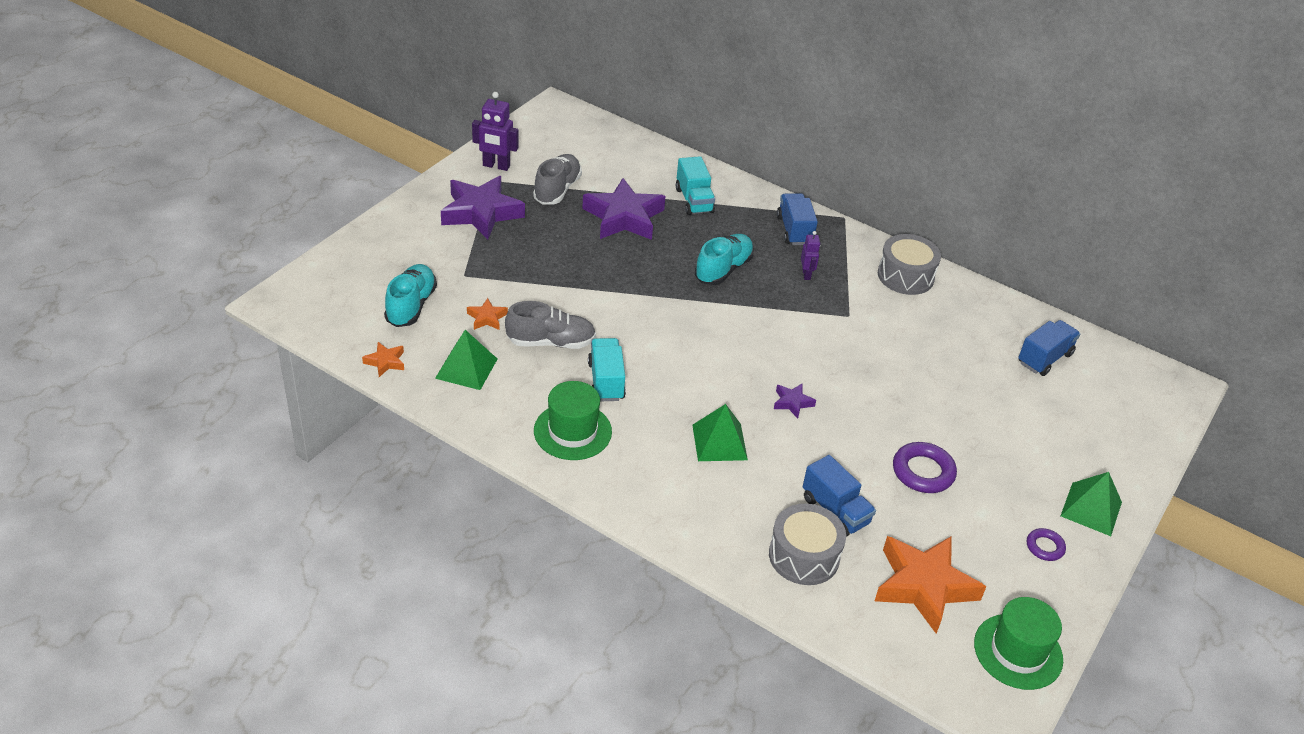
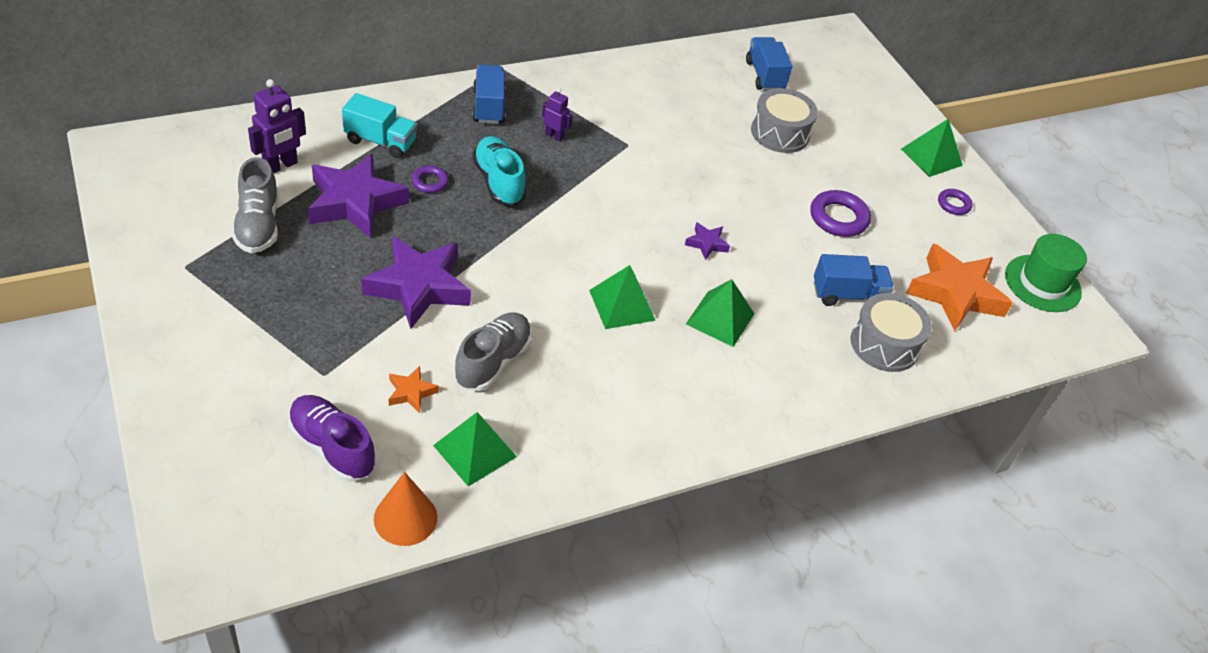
camera: 60 degrees left, 5 degrees up
(385, 362) = (405, 518): orange star -> orange cone
(411, 306) = (332, 447): turquoise shoe -> purple shoe
(481, 213) = (232, 305): purple star -> purple star (418, 287)
(496, 166) = (163, 249): purple robot -> purple robot (281, 166)
(557, 190) = (258, 225): grey shoe -> grey shoe turned 150 degrees counterclockwise
(572, 431) = (631, 414): green hat -> none
(606, 381) = (582, 351): turquoise truck -> none
(673, 382) = (622, 305): none -> green pyramid
(683, 239) = (430, 182): none -> purple ring
(794, 230) = (488, 106): blue truck -> blue truck turned 60 degrees clockwise
(905, 276) = (608, 83): grey drum -> grey drum (780, 133)

